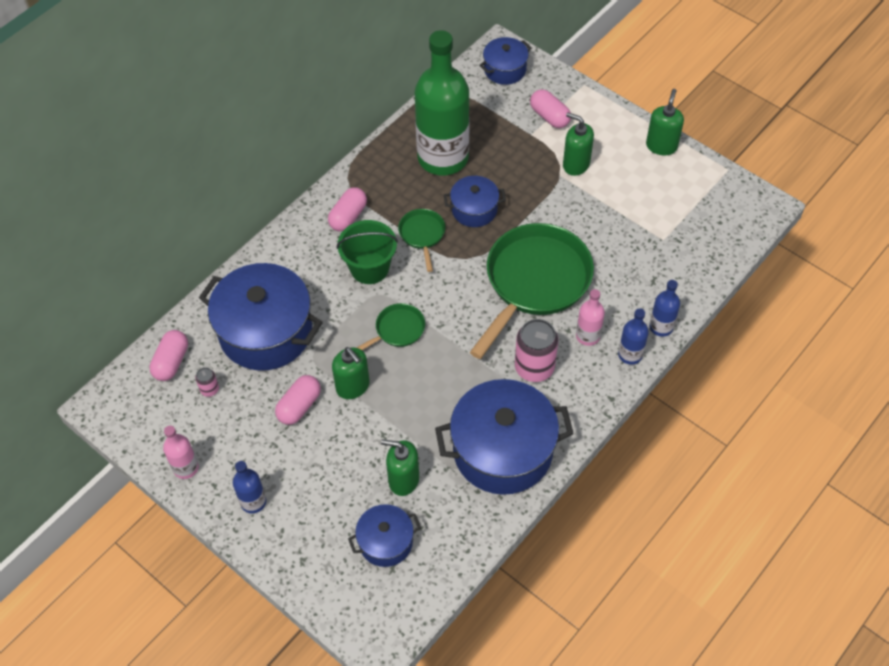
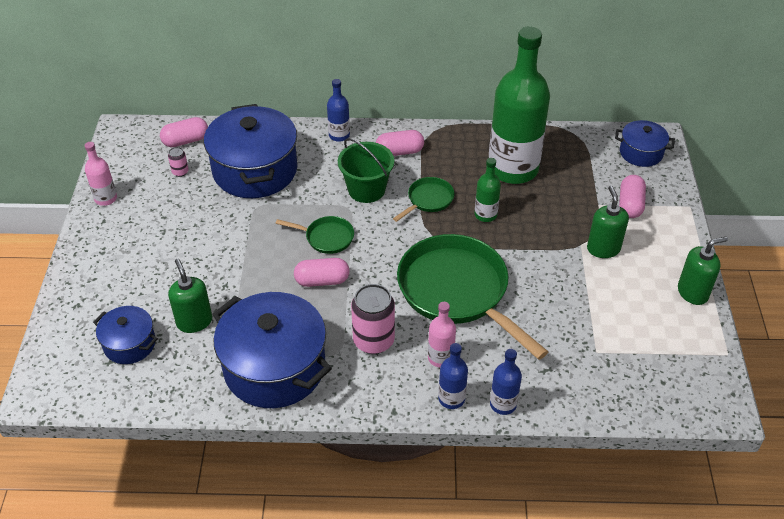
camera: 50 degrees right, 10 degrees down
(253, 502) = (106, 249): blue bottle -> blue bottle (339, 135)
(299, 406) = (208, 225): pink capsule -> pink capsule (322, 280)
(353, 386) = (252, 243): green soap dispenser -> none
(474, 210) = (485, 215): blue pot -> green bottle
(534, 282) = (457, 291): green pan -> green pan turned 120 degrees counterclockwise

